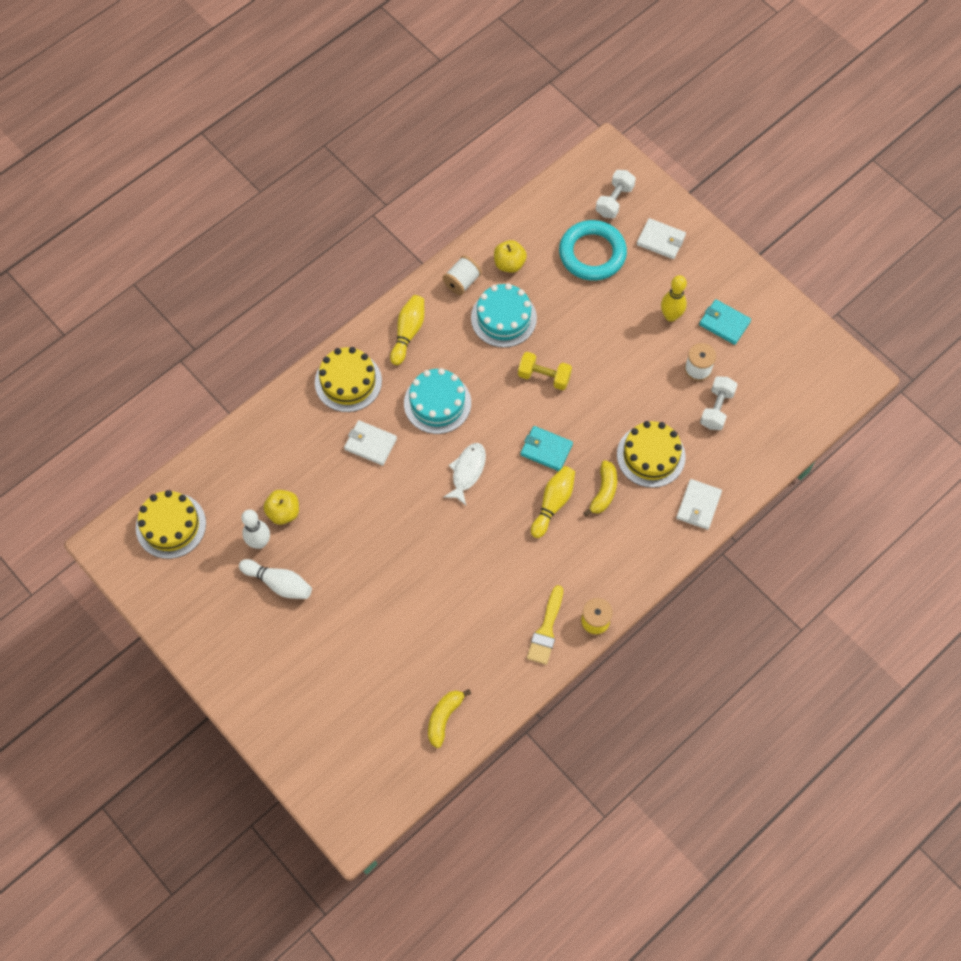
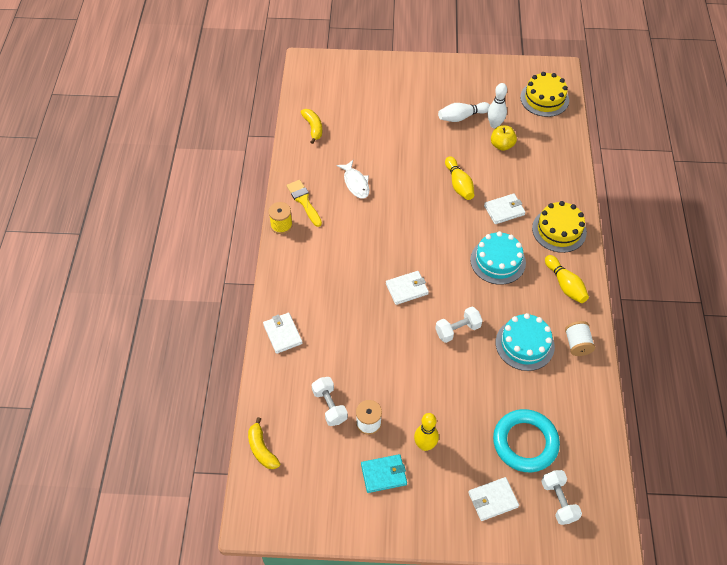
camera: 135 degrees right, 10 degrees down
(467, 471) = (436, 240): white fish -> white fish (355, 183)
(509, 264) = (566, 383): yellow apple -> none
(544, 376) = (457, 330): yellow dumbbell -> white dumbbell
(546, 449) = (407, 289): turquoise wallet -> white wallet
(553, 504) = (369, 263): yellow bowling pin -> yellow bowling pin (459, 184)
(603, 492) = (347, 294): yellow banana -> yellow banana (262, 449)
(651, 455) = (341, 339): yellow cake -> none

